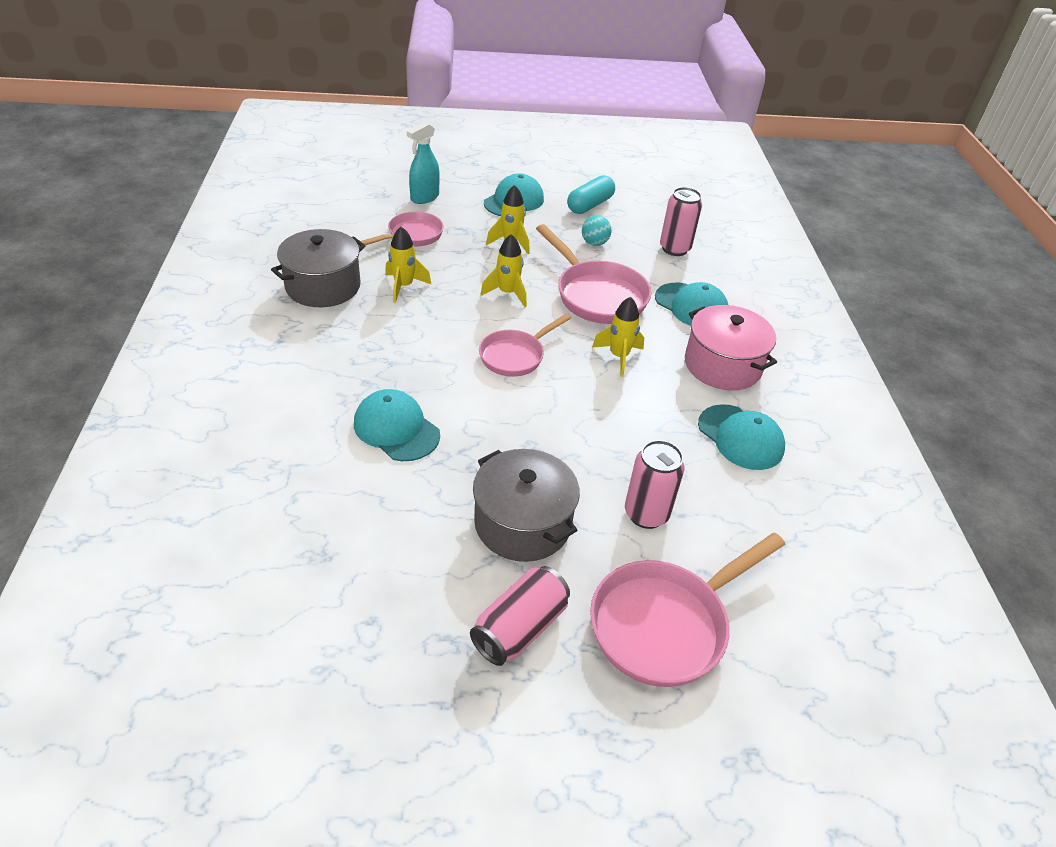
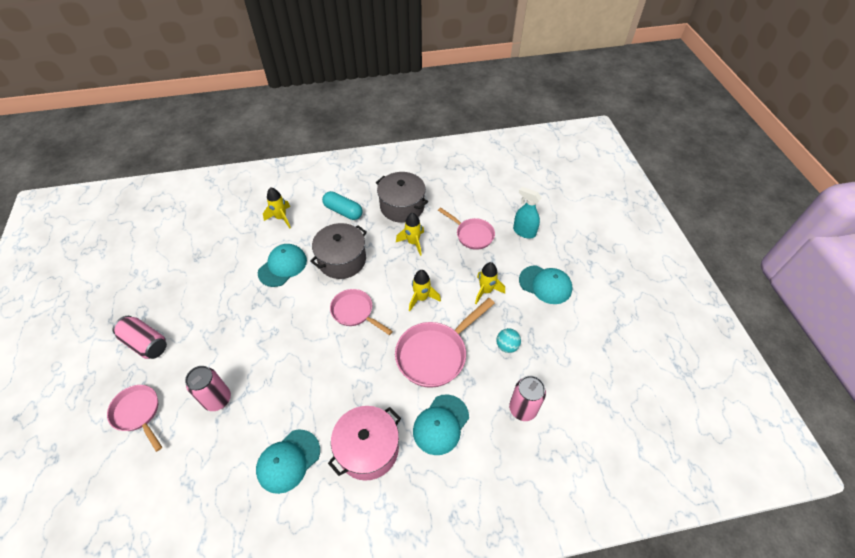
camera: 85 degrees right, 10 degrees up
(523, 523) = (213, 335): grey pot -> grey pot (342, 260)
(590, 205) = (565, 337): turquoise capsule -> turquoise capsule (343, 211)
(619, 357) = (365, 374): yellow rocket -> yellow rocket (281, 218)
(665, 624) = (138, 413): pink pan -> pink pan, size x0.64

